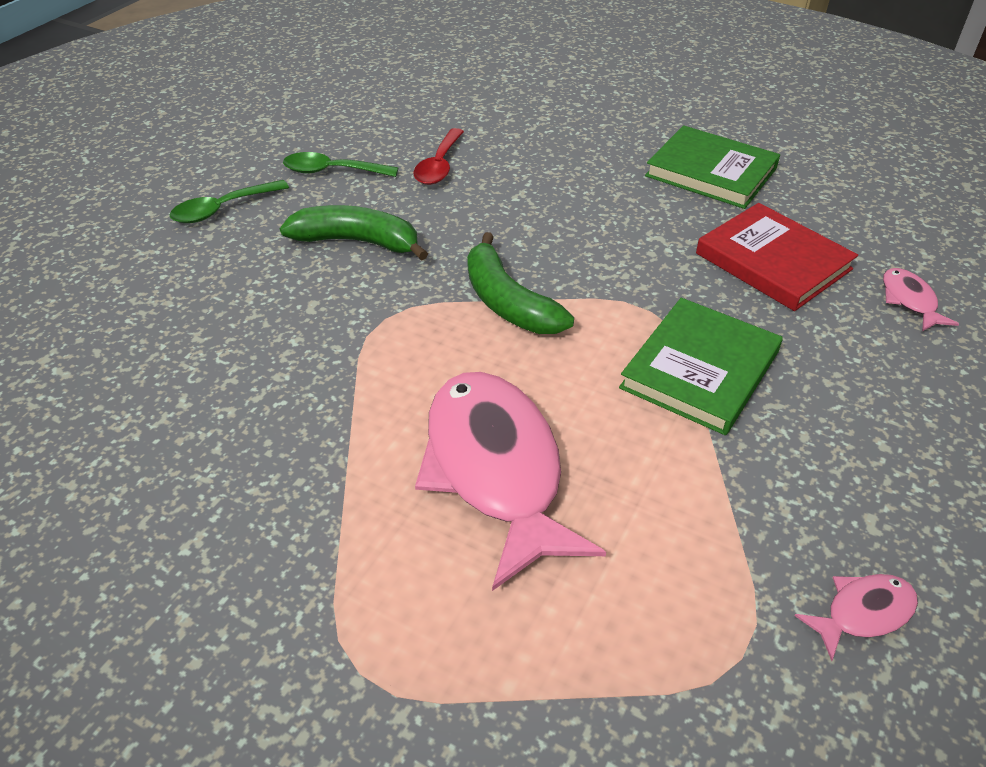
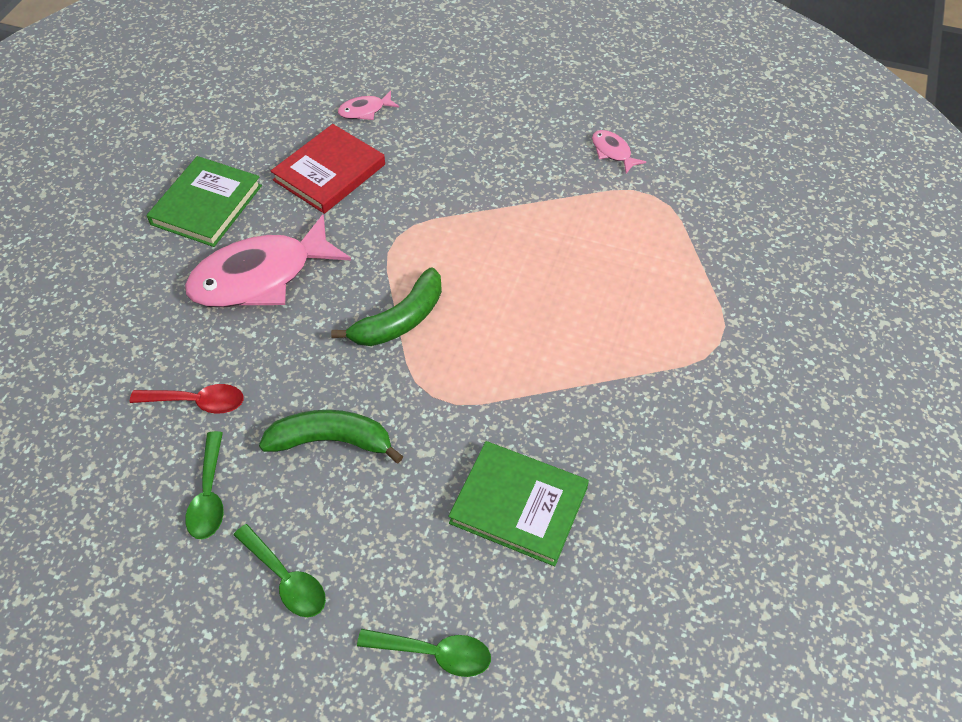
camera: 100 degrees left, 10 degrees up
(87, 290) = (434, 653): none -> green spoon
(357, 242) = (331, 441): green banana -> green banana turned 90 degrees clockwise
(496, 469) = (565, 305): pink fish -> pink fish (260, 276)
(700, 370) = (453, 210): green book -> green book (519, 505)

